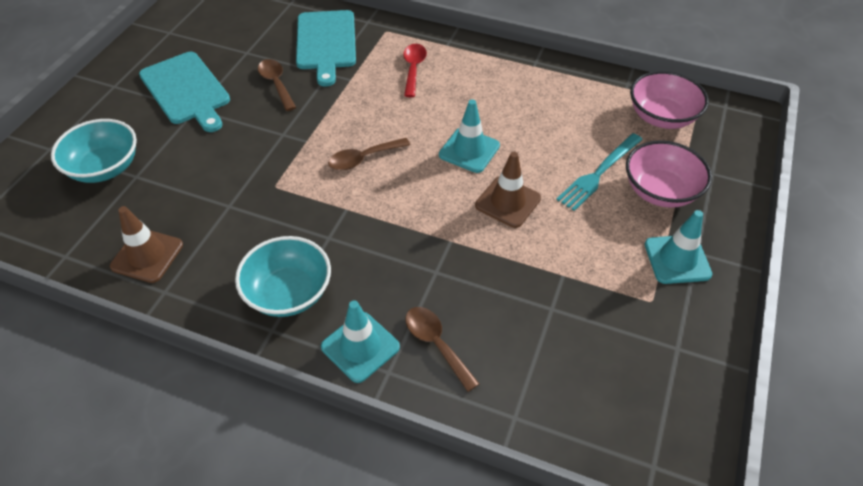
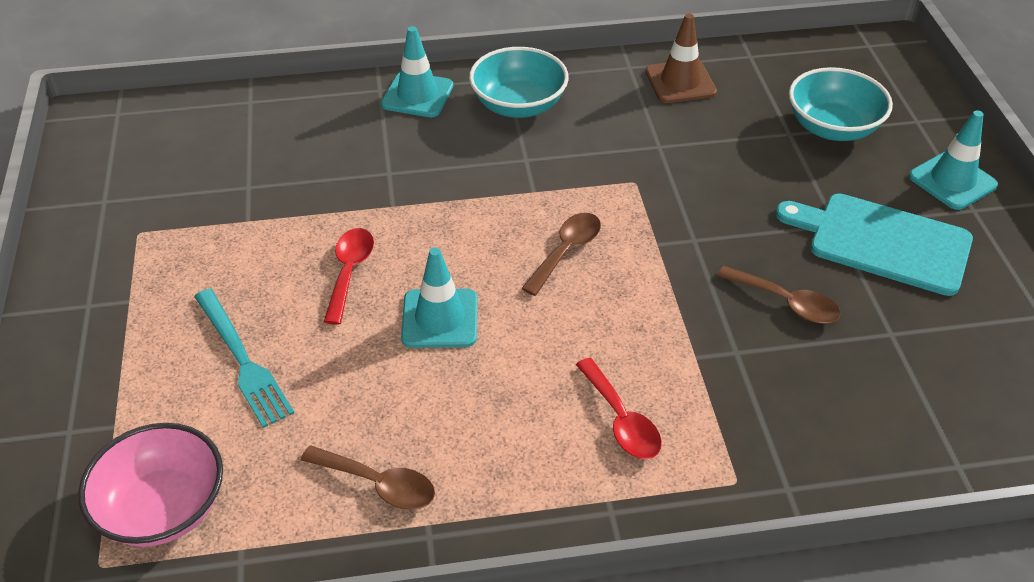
camera: 150 degrees right, 5 degrees down
(326, 43) = (801, 406): turquoise cutting board -> none
(436, 344) = (349, 120): brown spoon -> brown spoon (378, 484)
(508, 202) = (349, 272): brown traffic cone -> red spoon
(599, 173) = (242, 360): turquoise fork -> turquoise fork turned 135 degrees clockwise
(660, 191) = (146, 369): pink bowl -> none
(677, 259) = (112, 287): turquoise traffic cone -> turquoise traffic cone (952, 181)

